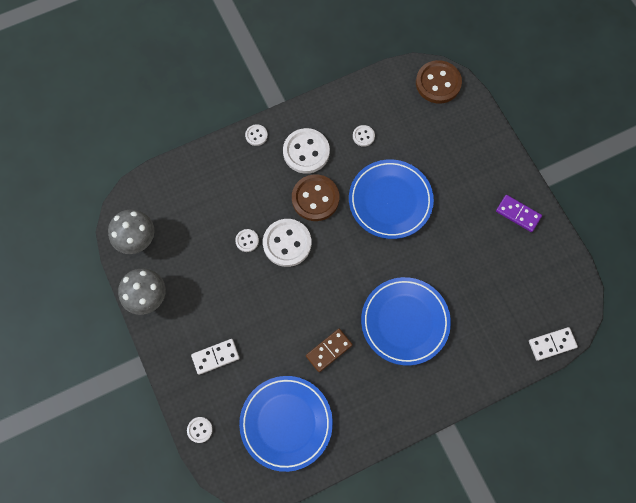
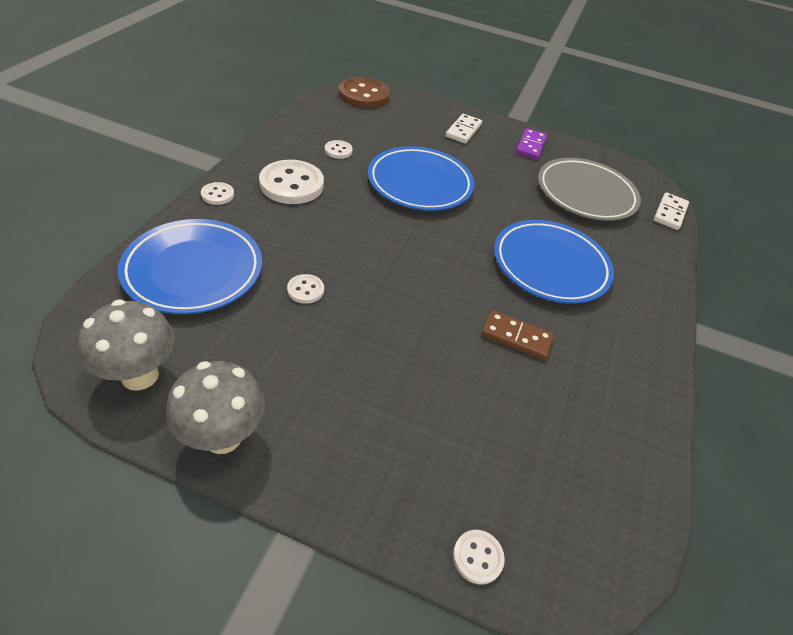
camera: 50 degrees left, 25 degrees down
(215, 357) = (397, 440): white domino -> white domino (463, 130)
(286, 423) = (566, 449): blue plate -> blue plate (194, 271)
(287, 243) = (356, 267): white button -> none
(315, 198) = (344, 215): brown button -> none
(329, 350) = (516, 337): brown domino -> brown domino turned 75 degrees counterclockwise
(505, 285) = (585, 194): none -> grey plate
(518, 214) = (530, 146): purple domino -> purple domino turned 60 degrees counterclockwise

